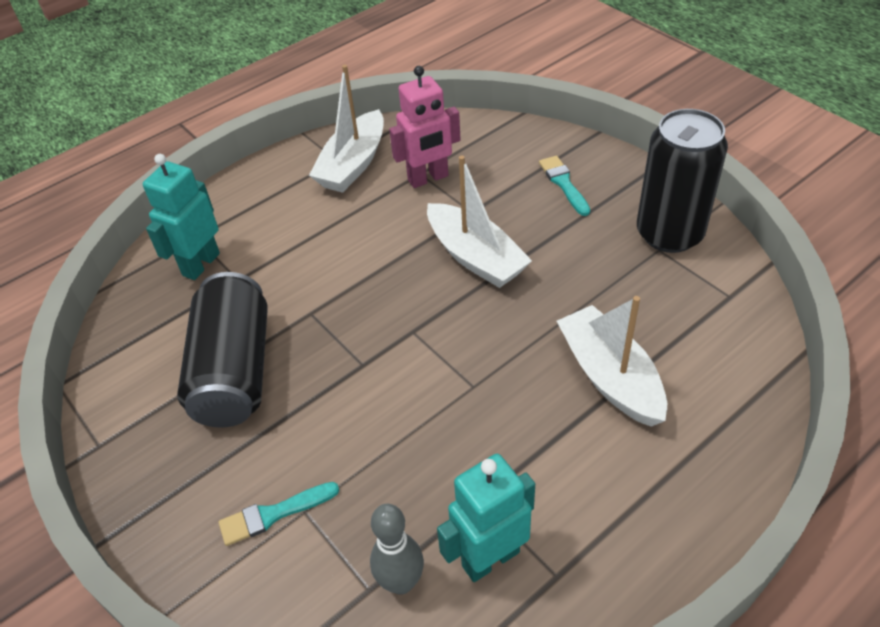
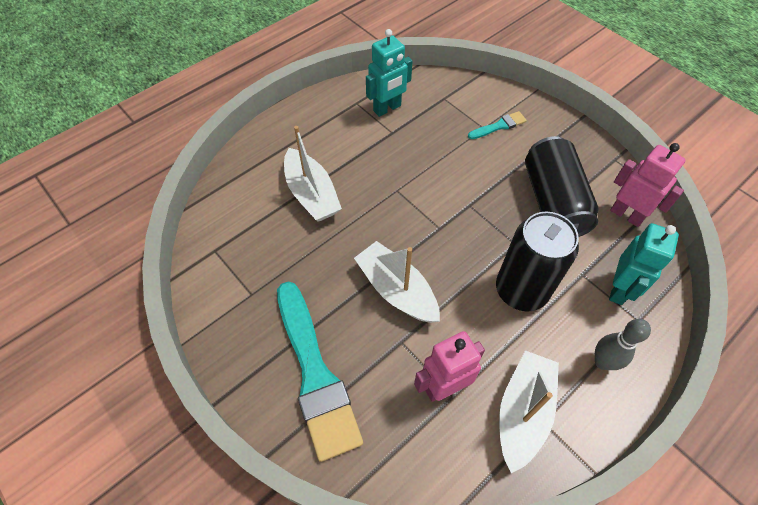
camera: 175 degrees right, 10 degrees up
(136, 353) = (626, 215): none -> pink robot
(401, 582) = (429, 100): grey bowling pin -> grey bowling pin (602, 362)
(563, 183) = (315, 374): turquoise brush -> turquoise brush, size x2.25
(669, 234) = (238, 309): black can -> black can (521, 290)

